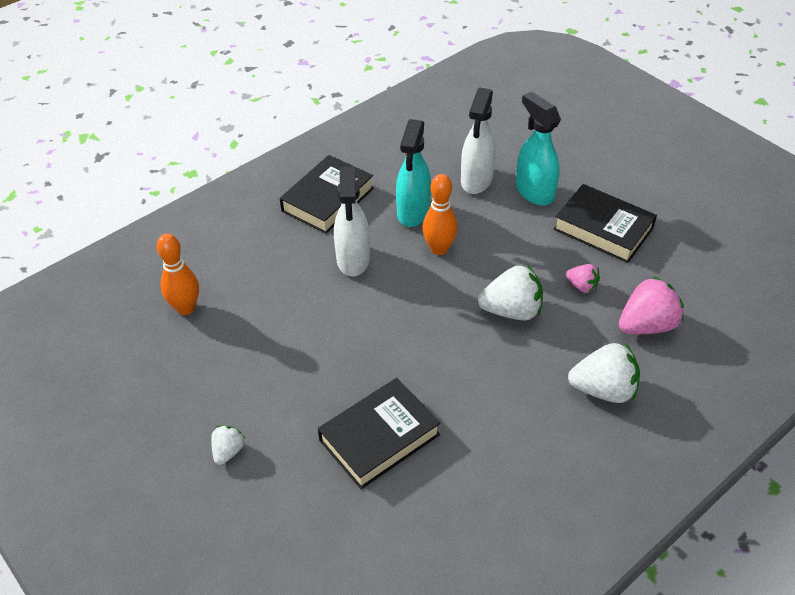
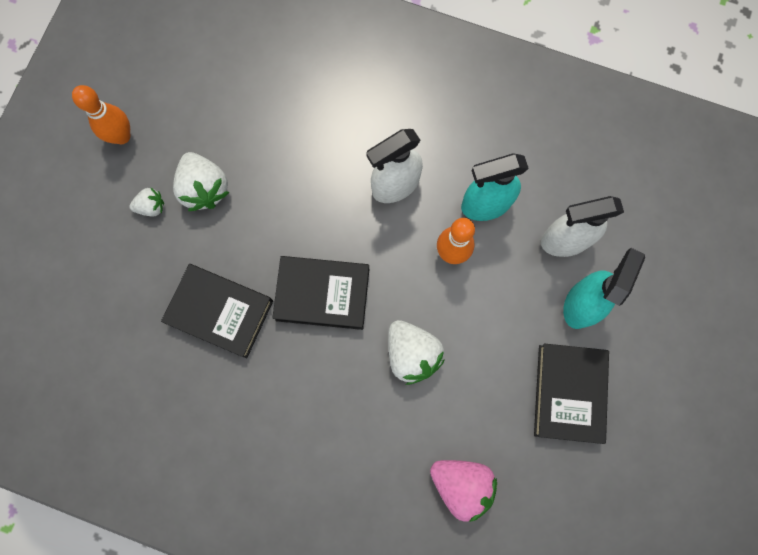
camera: 60 degrees right, 30 degrees up
(186, 308) = (267, 85): orange bowling pin -> orange bowling pin (122, 136)
(327, 199) = (457, 120): black book -> black book (322, 294)
(582, 286) = (478, 404): pink strawberry -> none
(603, 389) = (364, 474): white strawberry -> white strawberry (205, 189)

